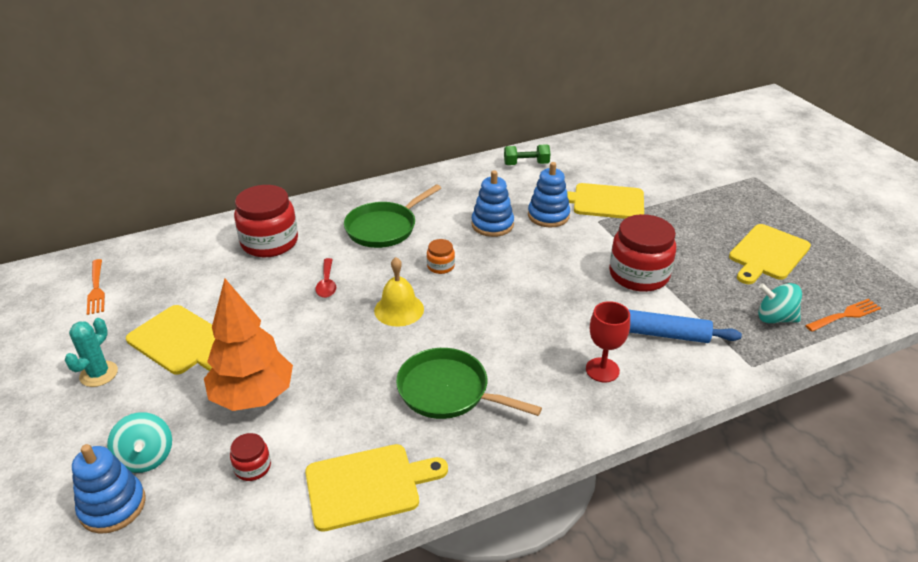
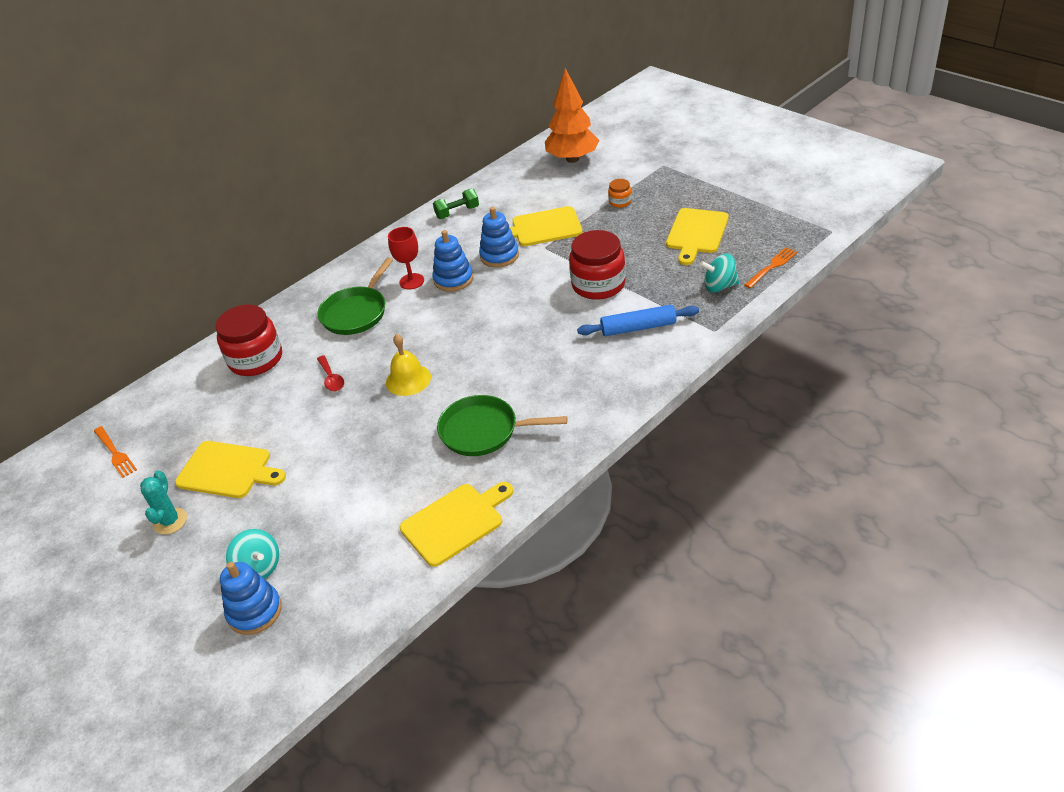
camera: 15 degrees left, 5 degrees up
(252, 467) = (354, 543): red jar -> none
(253, 397) = (321, 491): orange tree -> orange tree (572, 159)
(440, 266) = (425, 331): orange jar -> orange jar (620, 202)
(602, 370) = (600, 372): red goblet -> red goblet (411, 281)

